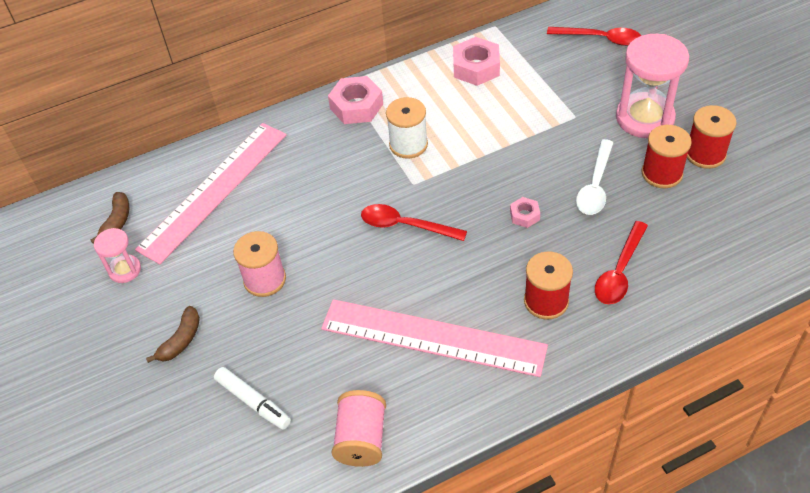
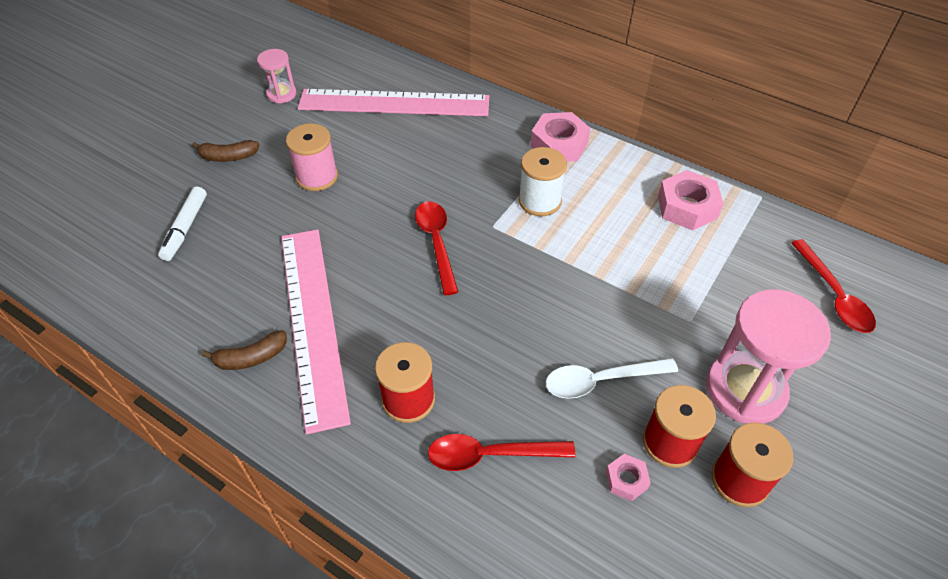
camera: 55 degrees right, 0 degrees up
(117, 221) = (327, 67): brown banana -> brown banana (251, 357)
(361, 439) = (174, 318): pink spool -> none
(524, 215) = (513, 332): pink nut -> pink nut (626, 480)

